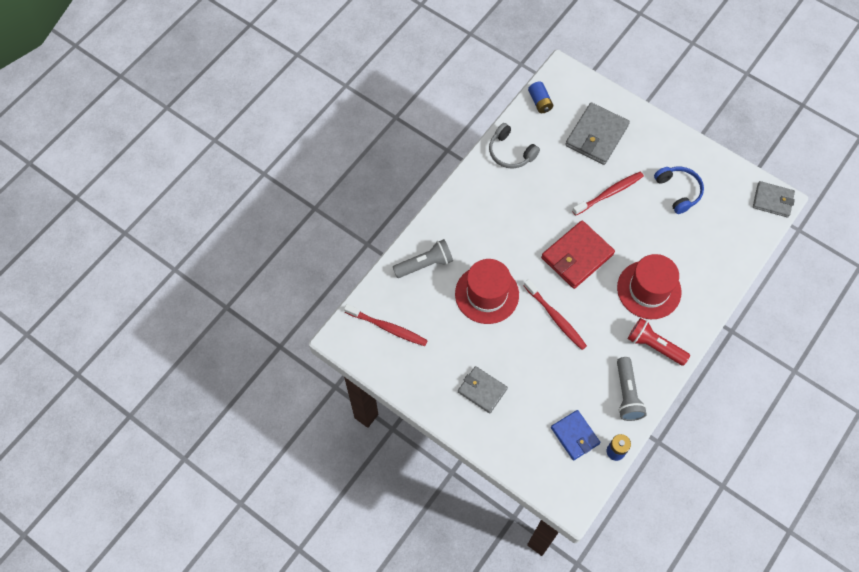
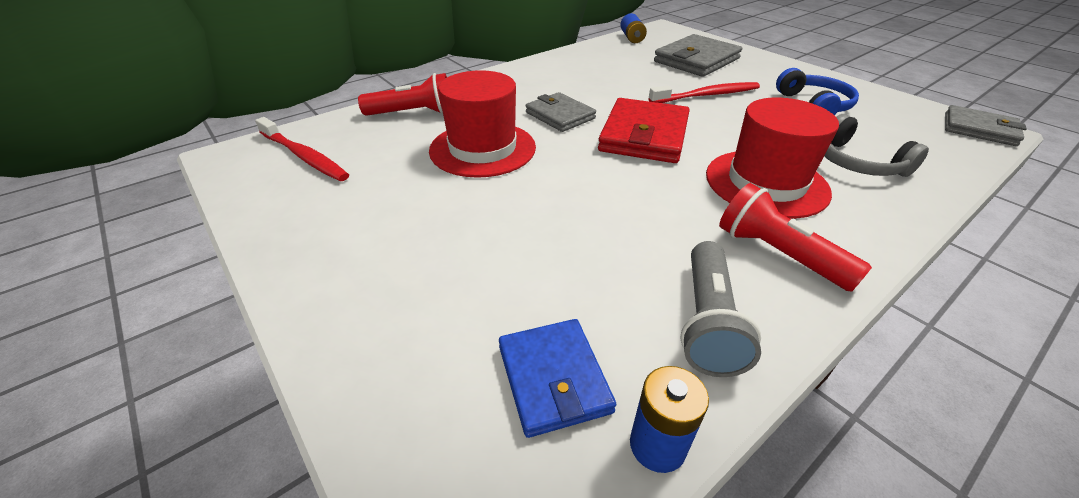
camera: 15 degrees right, 25 degrees down
(425, 264) = (413, 113): grey flashlight -> red flashlight
(482, 390) = (392, 254): grey wallet -> grey wallet (560, 115)
(510, 152) = (582, 58): grey headphones -> grey headphones (856, 162)
(556, 318) = (585, 188): red toothbrush -> none
(577, 256) = (644, 135): red wallet -> red wallet turned 45 degrees counterclockwise

